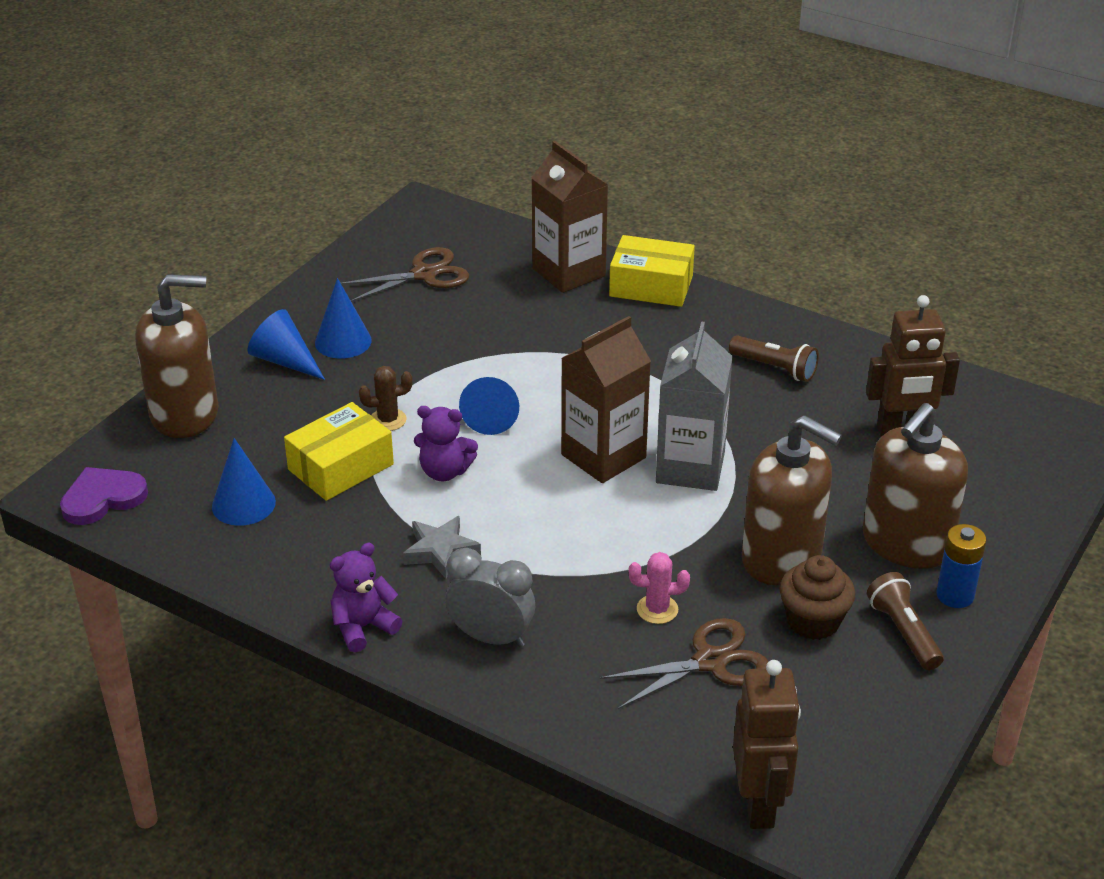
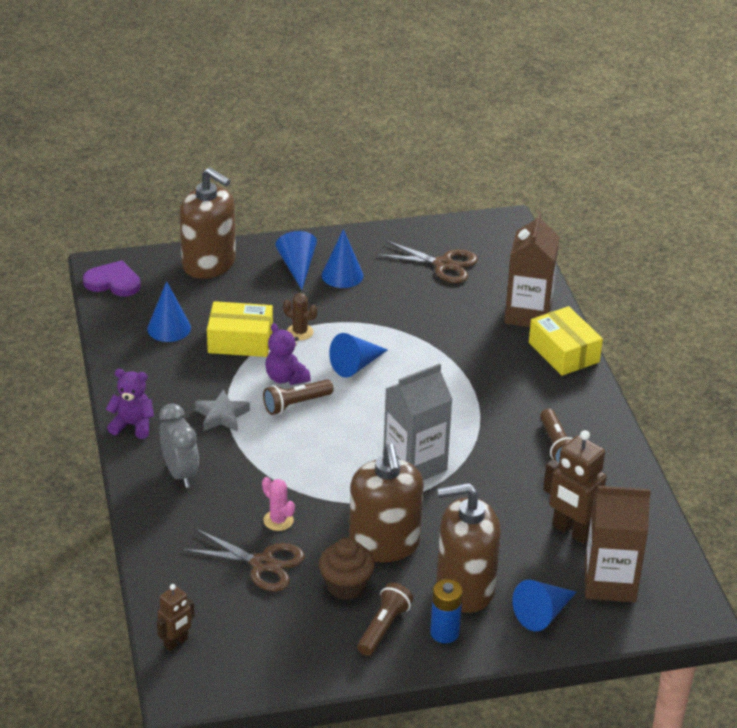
camera: 45 degrees right, 0 degrees up
(495, 489) = (296, 404): none -> brown flashlight
(603, 456) = (378, 426): brown carton -> brown carton (609, 583)
(759, 804) = (176, 642): brown robot -> brown robot, size x0.58
(995, 517) = (542, 614): none -> blue cone

